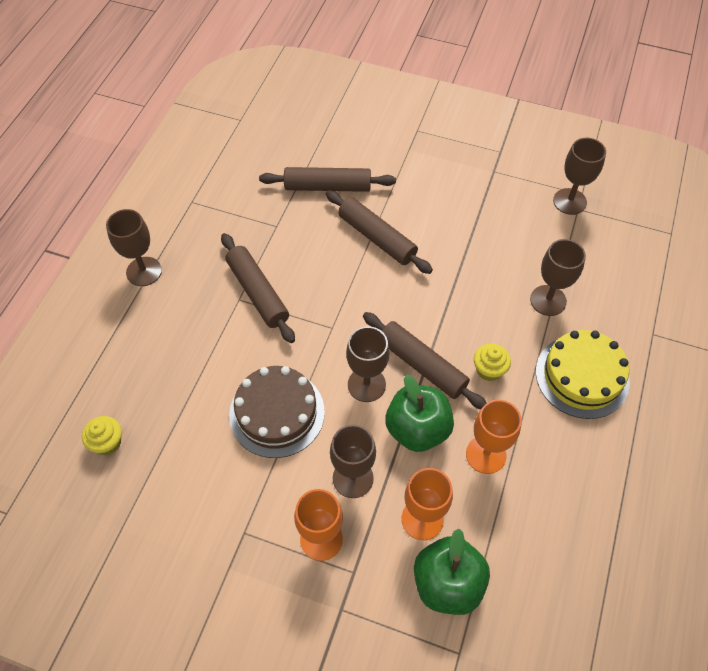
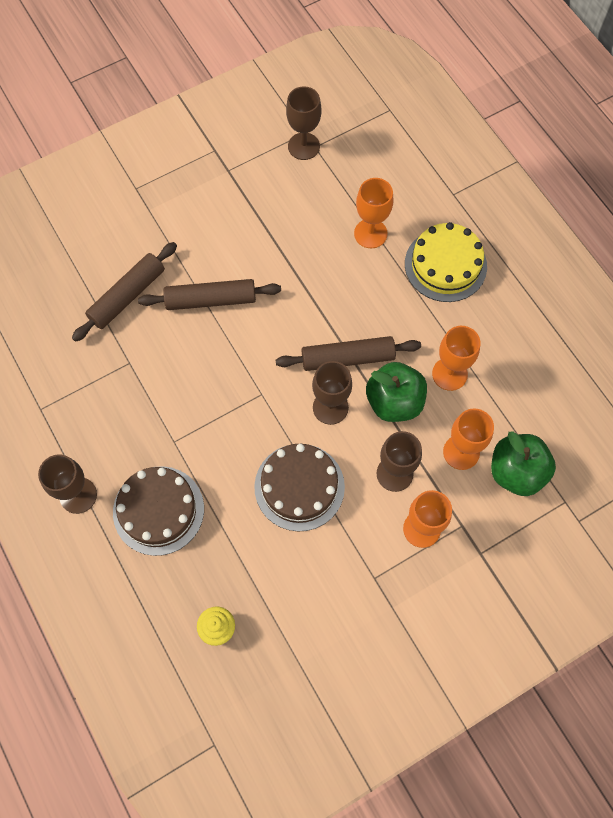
camera: 50 degrees left, 10 degrees up
(174, 330) = (158, 510): none -> brown cake
(257, 292) = (181, 423): brown rolling pin -> none
(489, 370) = (390, 318): yellow cupcake -> none
(548, 300) = (370, 233): brown goblet -> orange goblet

